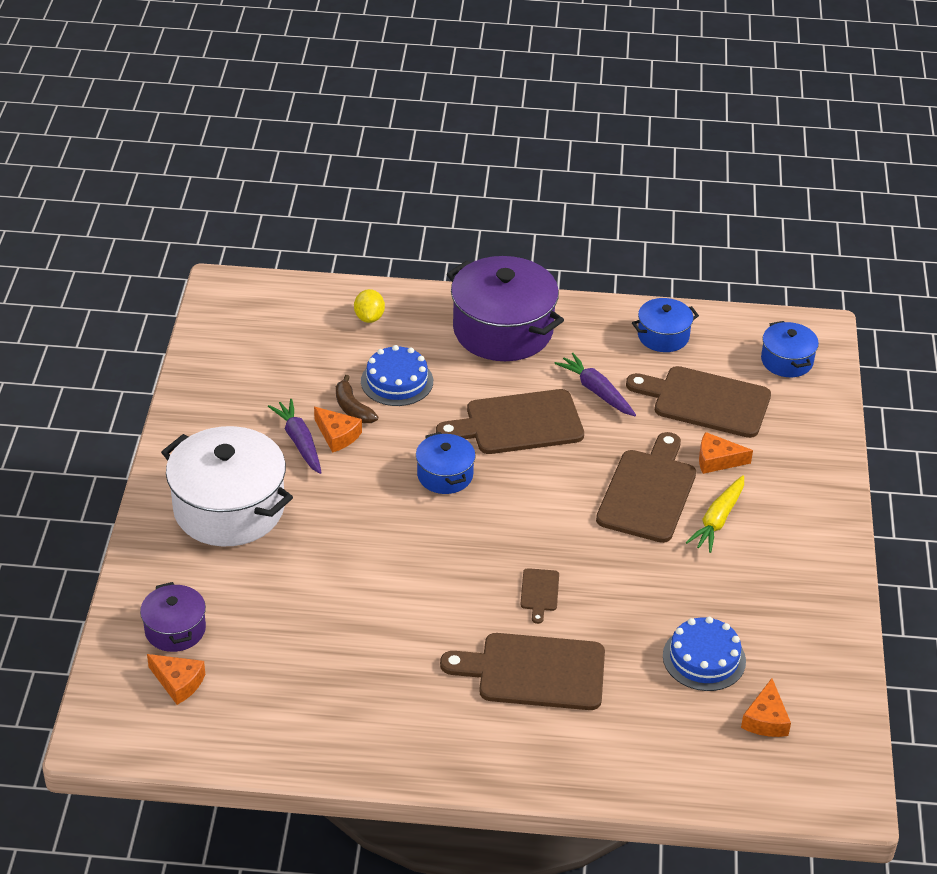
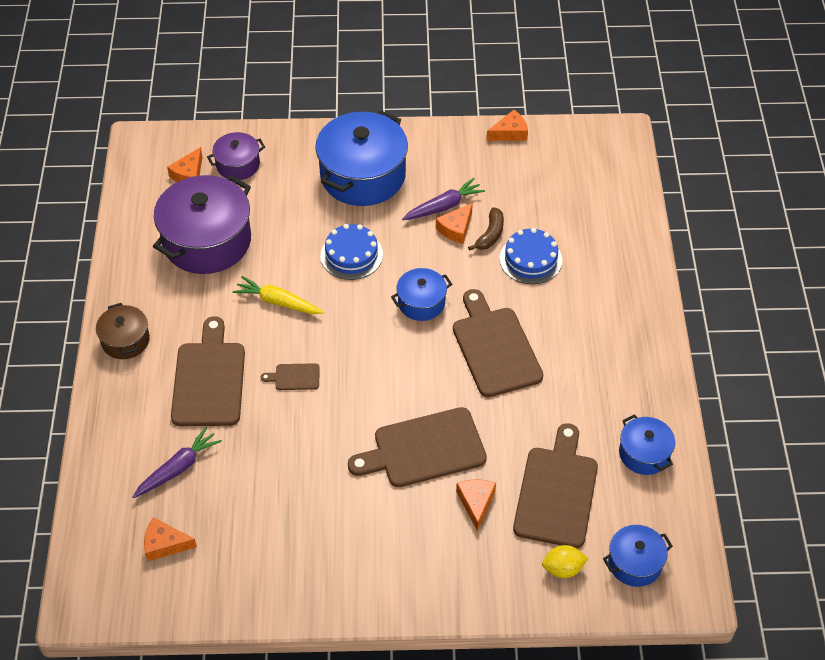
camera: 85 degrees right, 10 degrees up
(193, 373) = (510, 133): none -> orange cheese
(229, 508) = (363, 175): white pot -> blue pot
(353, 408) = (490, 234): brown banana -> brown banana turned 150 degrees clockwise
(369, 317) = (609, 232): yellow lemon -> yellow lemon (563, 569)
(462, 755) = (125, 340): none -> brown pot
(503, 330) = (618, 327): purple pot -> purple pot (207, 241)
(596, 391) = (551, 403): purple carrot -> purple carrot (178, 468)
(648, 492) = (424, 449): brown cutting board -> brown cutting board turned 150 degrees clockwise
(704, 658) = (230, 497): blue cake -> blue cake (351, 255)
(718, 520) = (397, 505): yellow carrot -> yellow carrot (278, 302)

